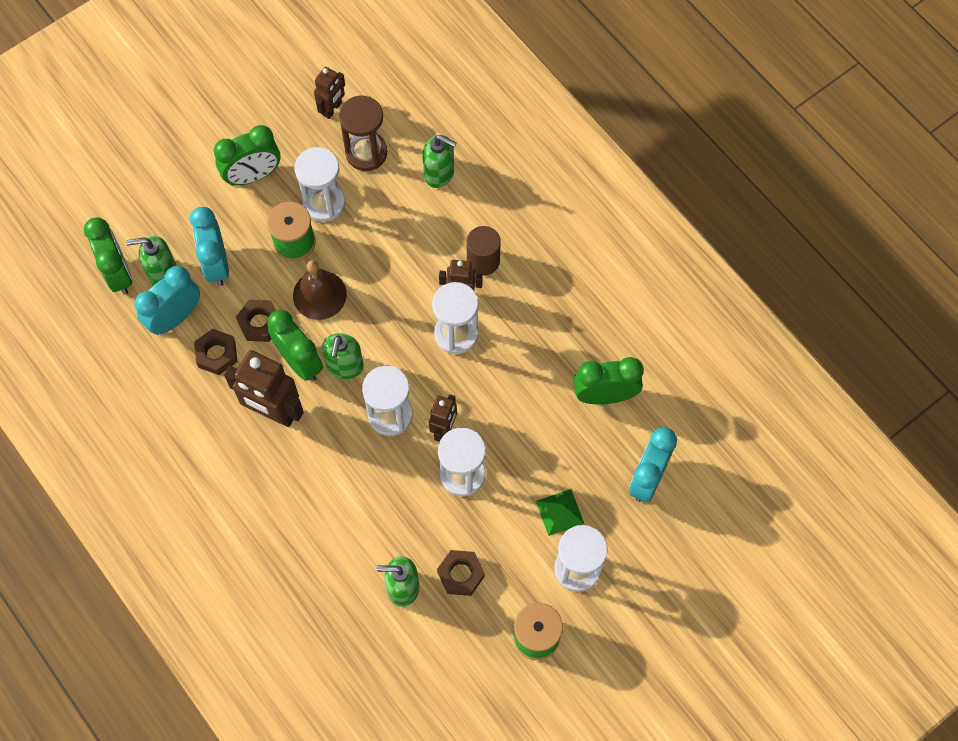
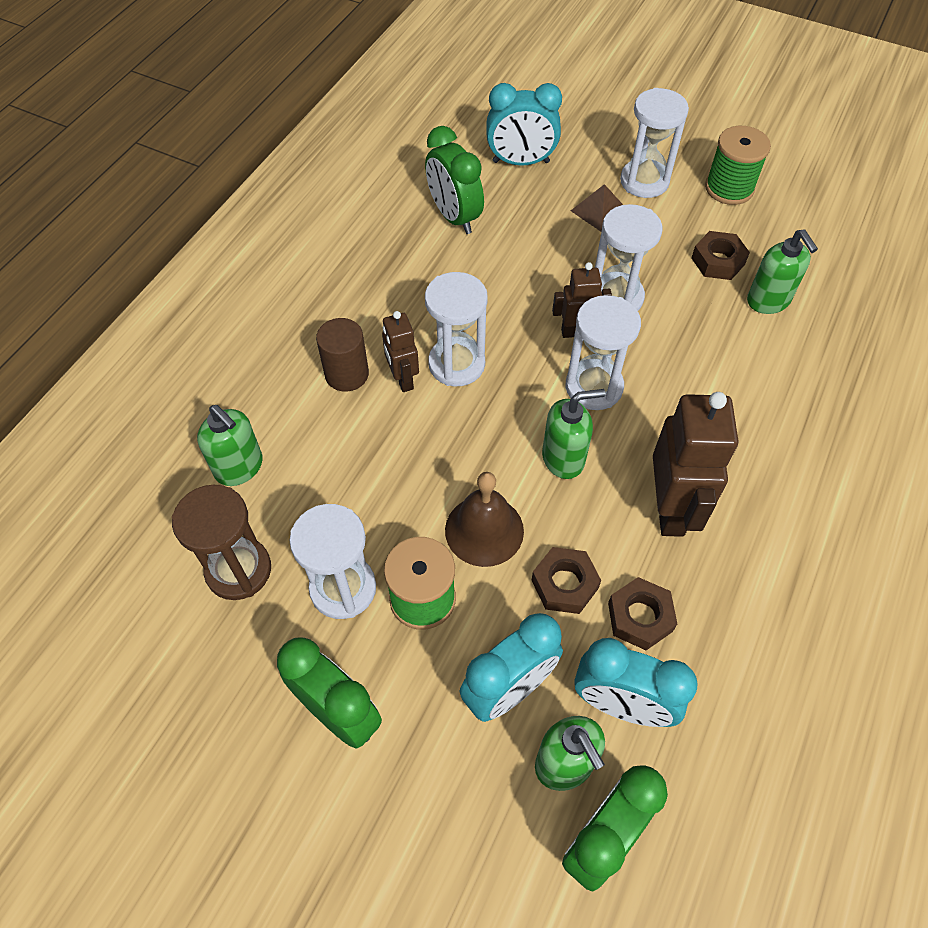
camera: 115 degrees left, 10 degrees down
(299, 361) = (588, 511): green clock -> none
(332, 109) = (176, 651): brown robot -> none
(439, 174) = (239, 467): green soap dispenser -> green soap dispenser turned 135 degrees clockwise
(559, 512) = (599, 211): green pyramid -> brown pyramid

